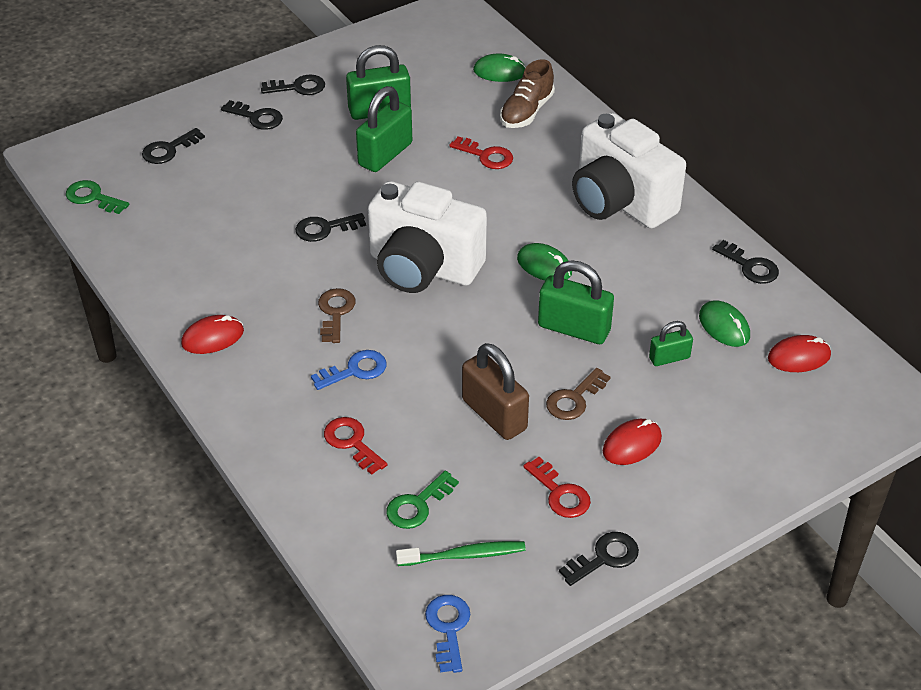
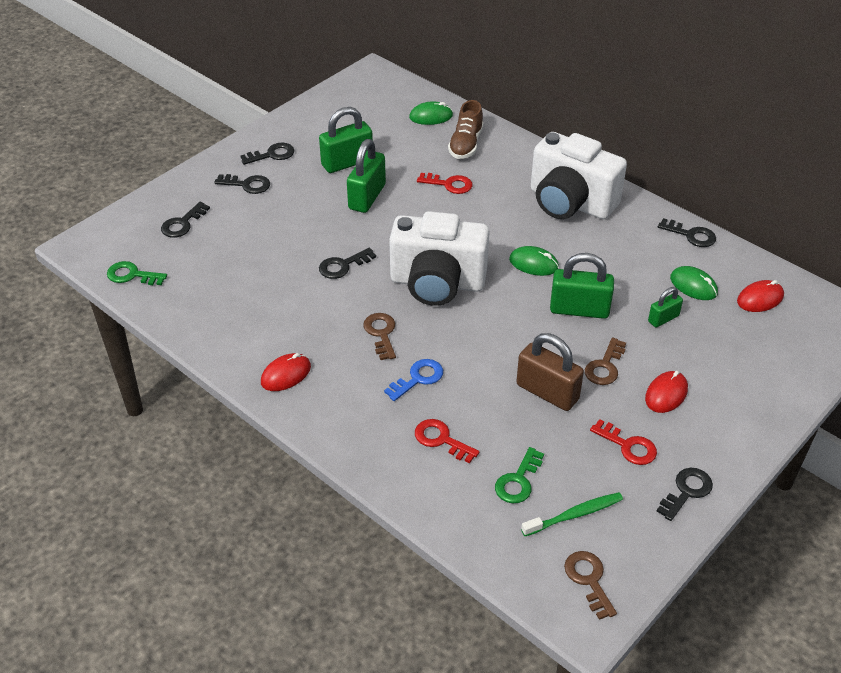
camera: 15 degrees left, 0 degrees up
(448, 628) = (589, 580): blue key -> brown key

